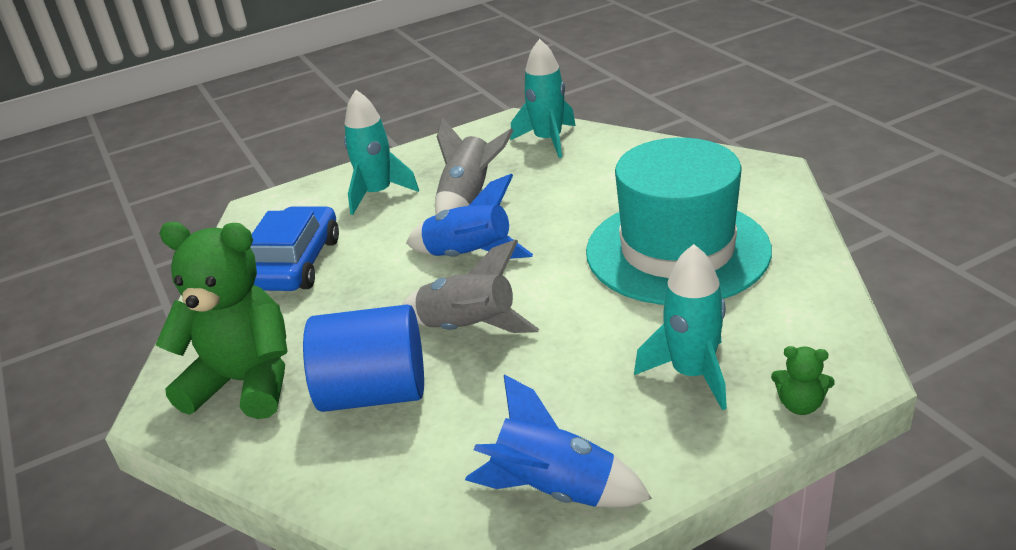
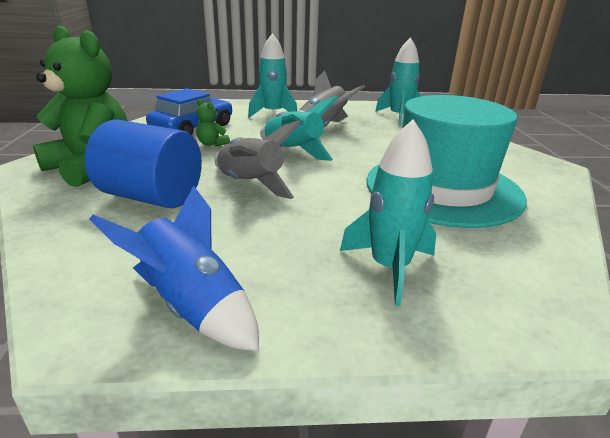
camera: 20 degrees right, 5 degrees down
(469, 256) = (293, 151): blue rocket -> turquoise rocket
(800, 405) = (478, 332): green teddy bear -> green teddy bear (212, 144)

